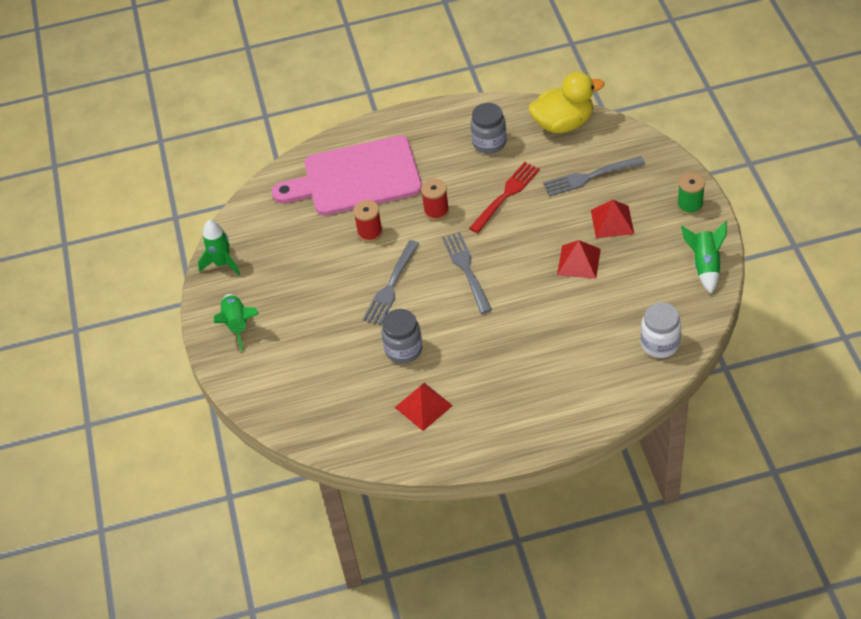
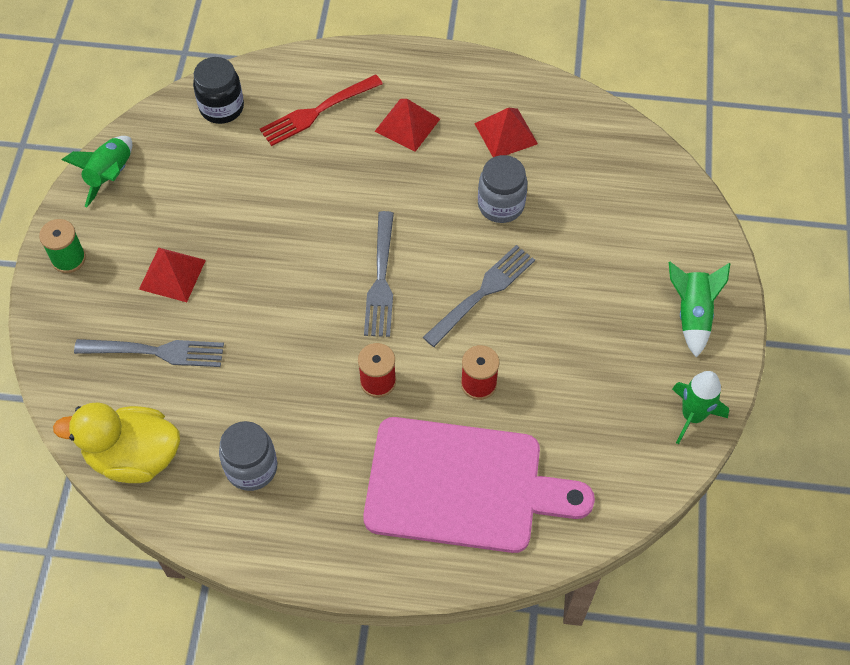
camera: 165 degrees left, 10 degrees up
(506, 195) = (276, 368): red fork -> red fork (317, 111)
(579, 262) = (245, 236): red pyramid -> red pyramid (407, 125)
(660, 344) = (222, 107): white jar -> black jar

